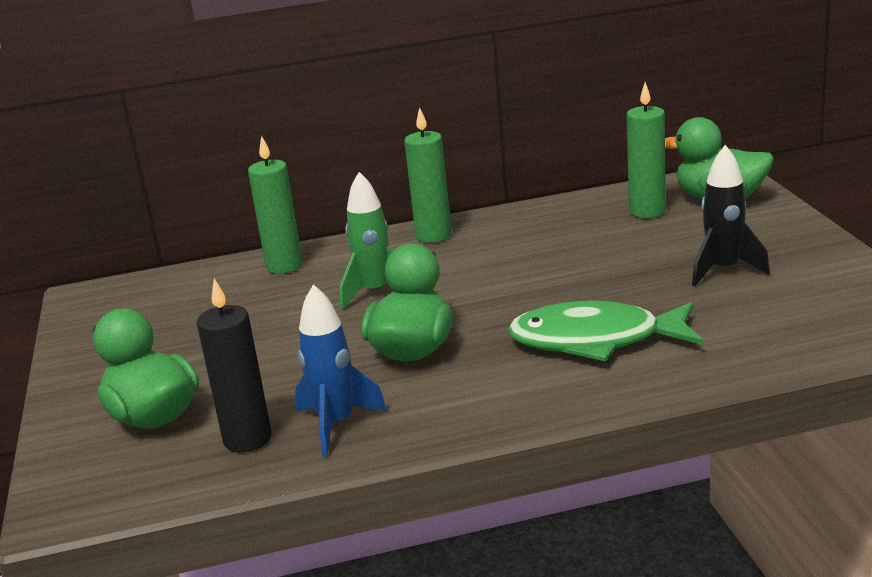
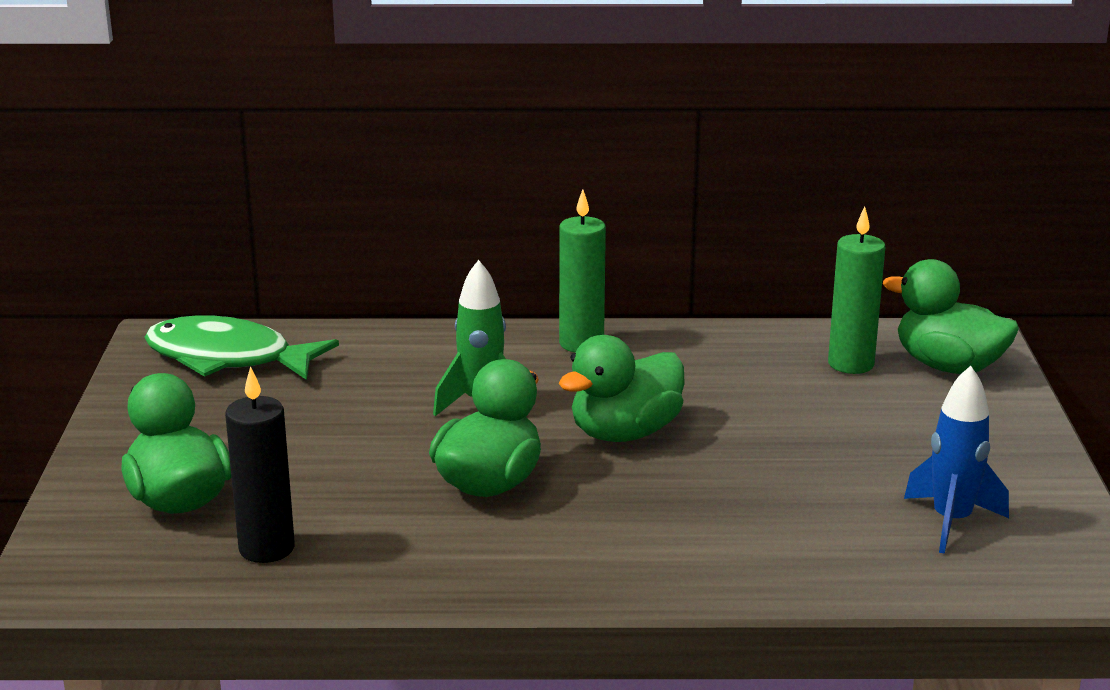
camera: 10 degrees right, 0 degrees up
(284, 266) = (394, 347): green candle -> none
(336, 425) = (367, 553): blue rocket -> blue rocket (951, 522)
(502, 292) = (625, 433): none -> green duck
(595, 340) = (700, 516): green fish -> green fish (228, 358)
(723, 270) = (898, 461): black rocket -> none

